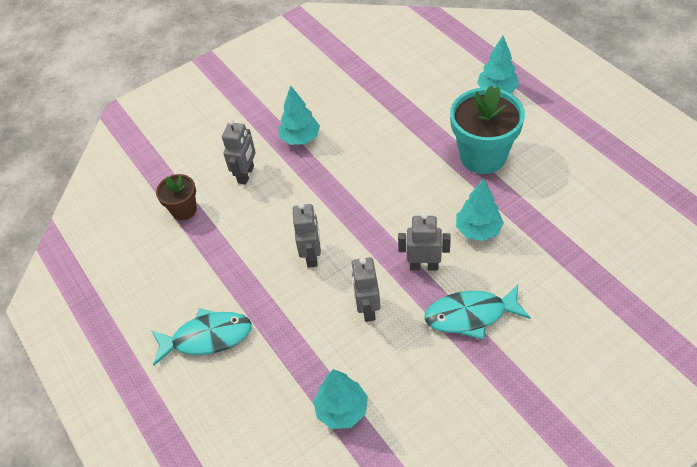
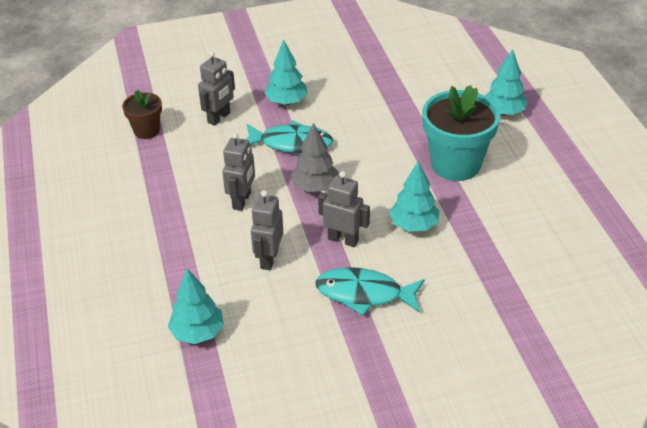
camera: 15 degrees right, 10 degrees down
(207, 337) = (109, 238): turquoise fish -> turquoise fish (291, 143)
(371, 219) = (315, 187): none -> grey tree

